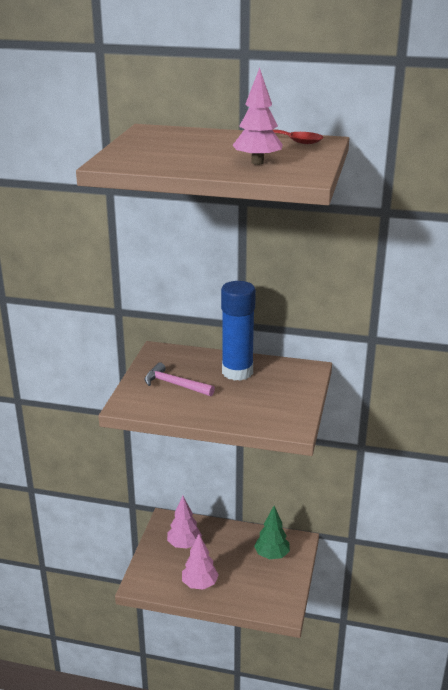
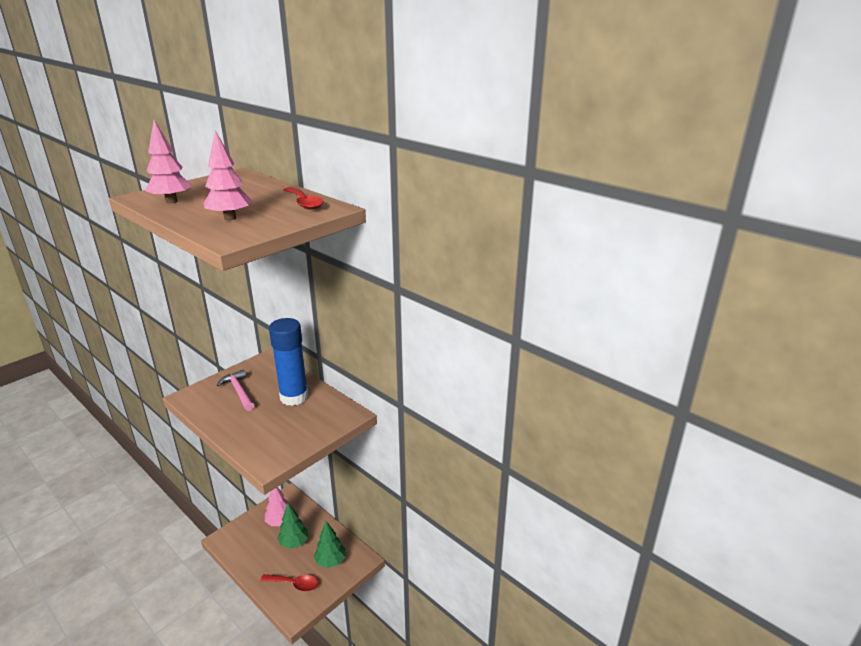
camera: 30 degrees right, 0 degrees up
(200, 584) = (259, 560): pink tree -> pink tree (171, 201)
(219, 556) = (294, 543): none -> green tree
(257, 588) = (294, 584): none -> red spoon

